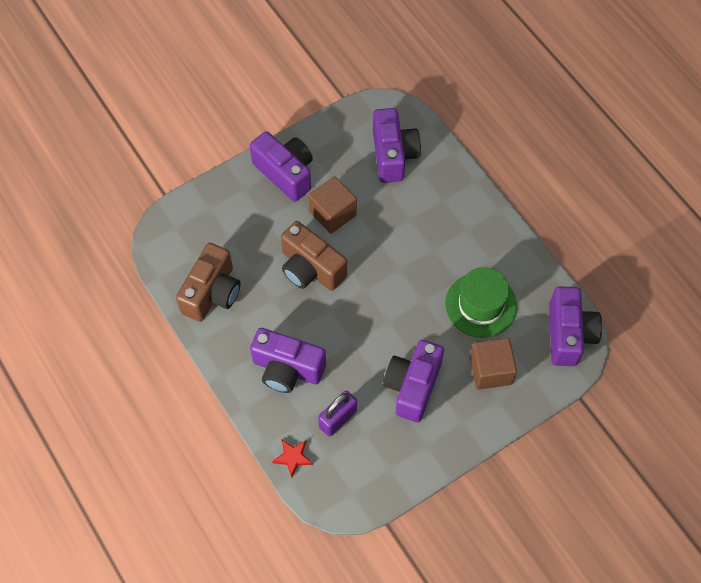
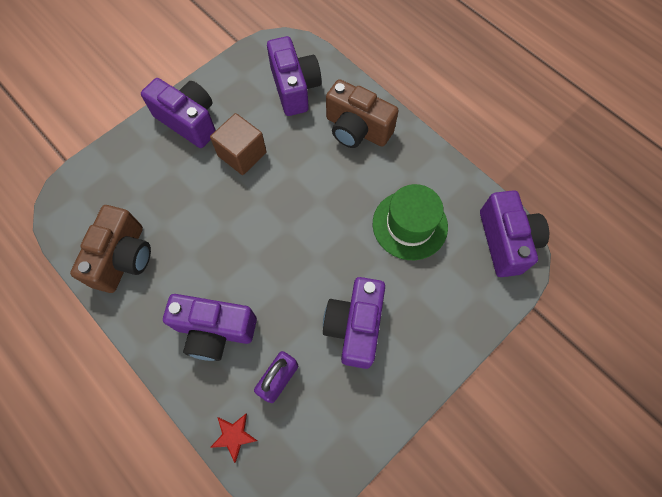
camera: 10 degrees left, 5 degrees up
(310, 268) = (226, 215): brown camera -> brown camera (357, 129)
(490, 370) = (434, 294): brown cube -> none

